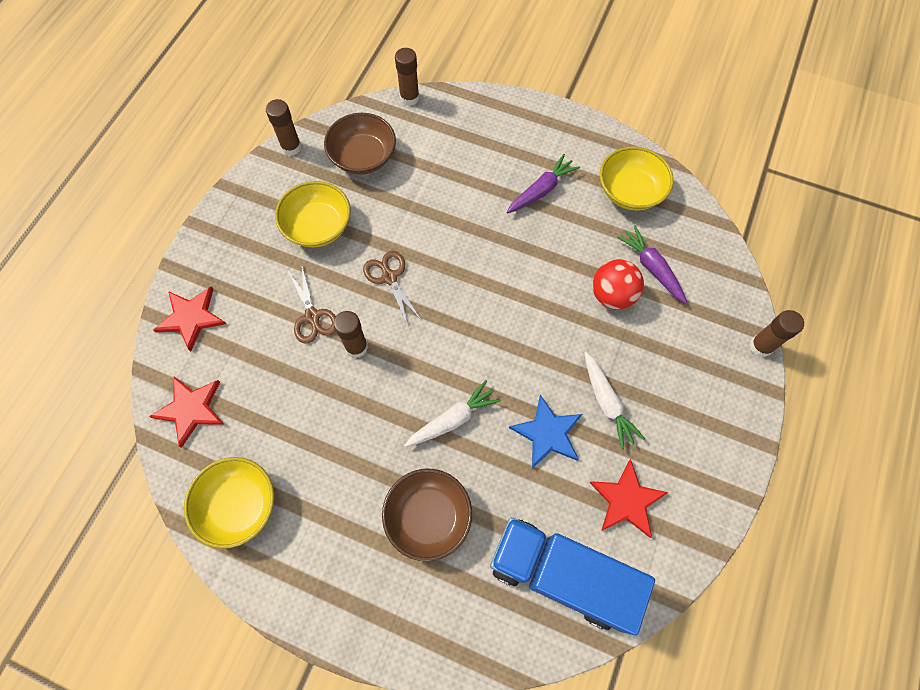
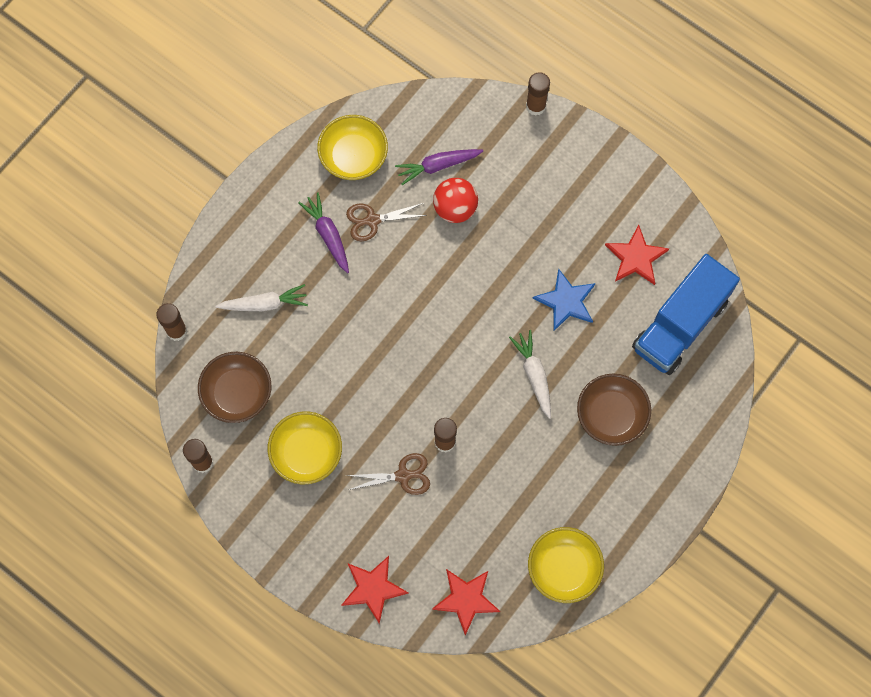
camera: 75 degrees left, 5 degrees up
(389, 277) = (382, 397): brown scissors -> brown scissors (372, 220)
(607, 403) = (552, 246): white carrot -> white carrot (265, 304)

